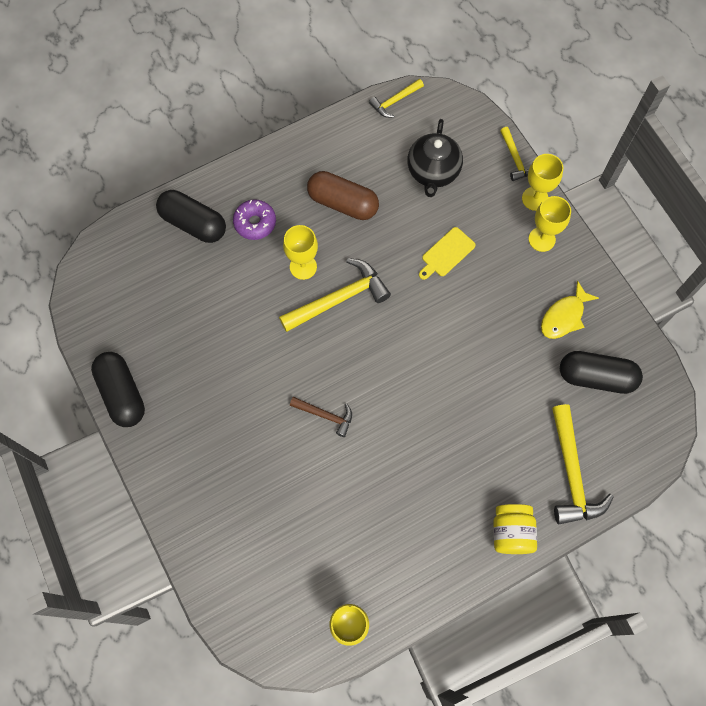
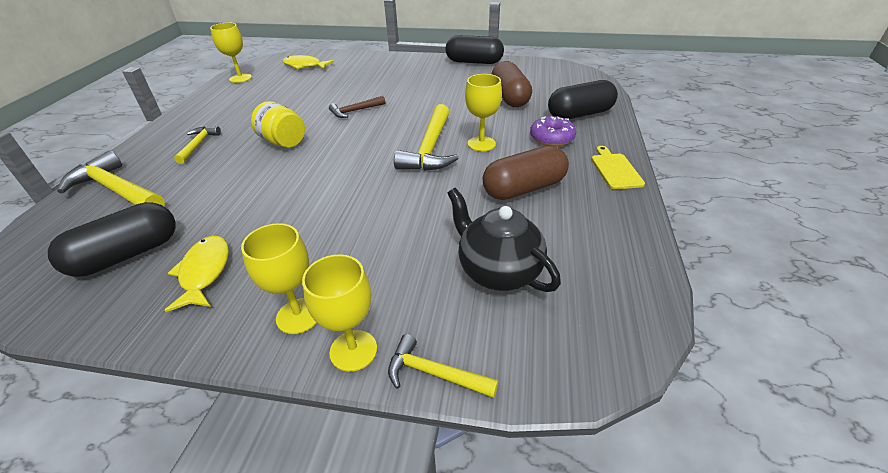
camera: 130 degrees right, 30 degrees down
(196, 299) = (509, 97): none -> brown capsule
(264, 585) = (304, 66): none -> yellow fish
(395, 101) = (645, 296): yellow hammer -> yellow hammer (198, 145)
(446, 253) = (388, 226): yellow cutting board -> yellow cutting board (615, 169)
(511, 532) = (156, 144): yellow jar -> yellow jar (283, 142)

